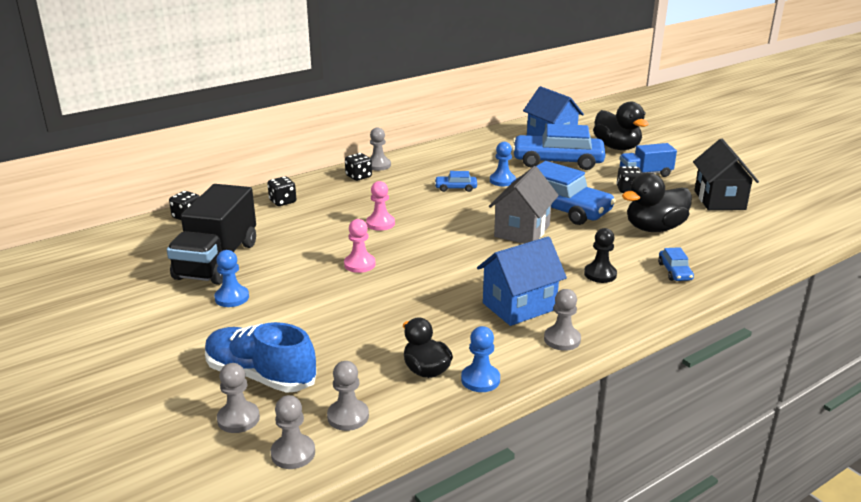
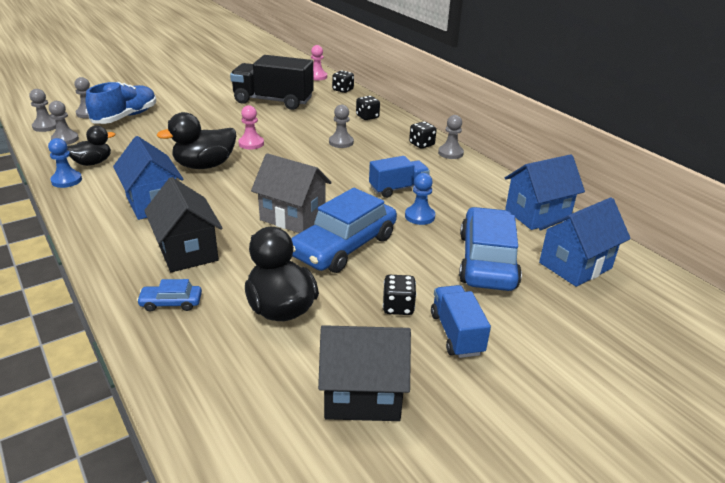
camera: 90 degrees right, 5 degrees up
(232, 298) = (221, 107): blue pawn -> none
(380, 223) = (321, 152): pink pawn -> pink pawn (317, 77)
(456, 188) = (398, 189): blue car -> blue truck
(485, 142) = (537, 214): none -> blue house
(562, 339) = (91, 217): grey pawn -> grey pawn (341, 142)
(600, 274) = (187, 251): black pawn -> black house
(617, 147) = (559, 323): black duck -> black duck (204, 165)

